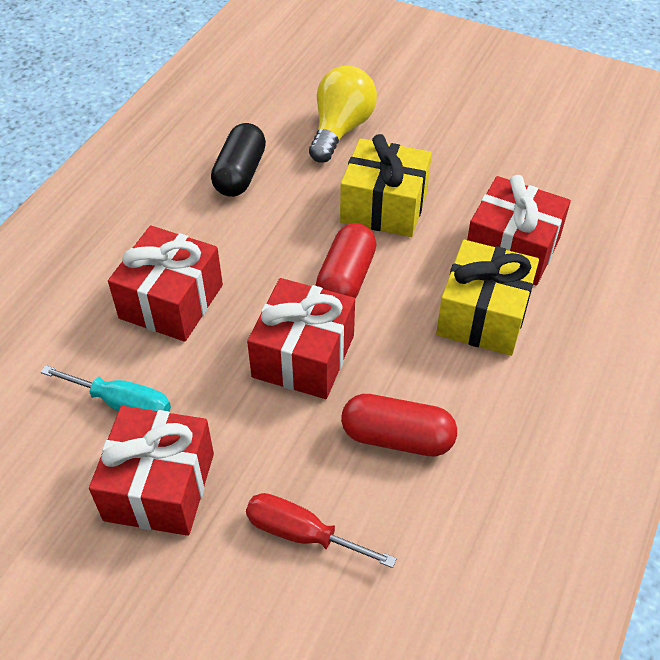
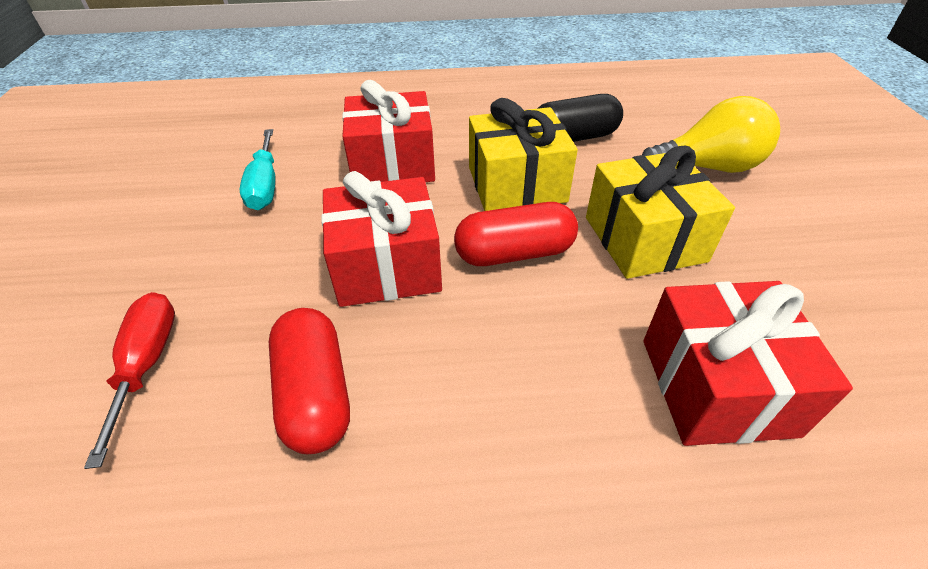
camera: 60 degrees right, 5 degrees down
(160, 486) = (182, 241): red gift -> none
(483, 315) = (571, 402): yellow gift -> yellow gift (516, 184)

